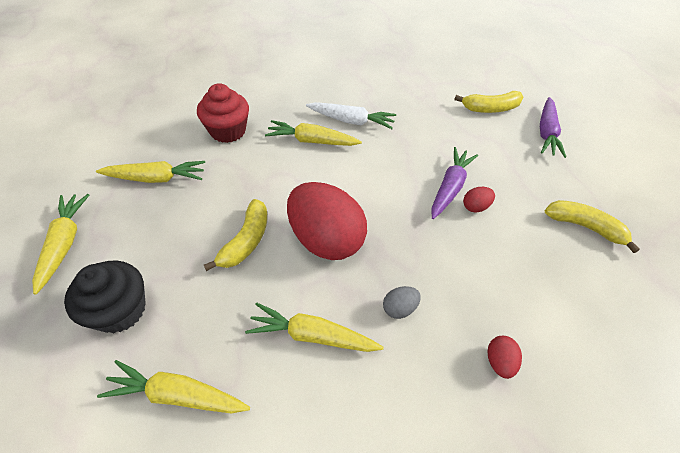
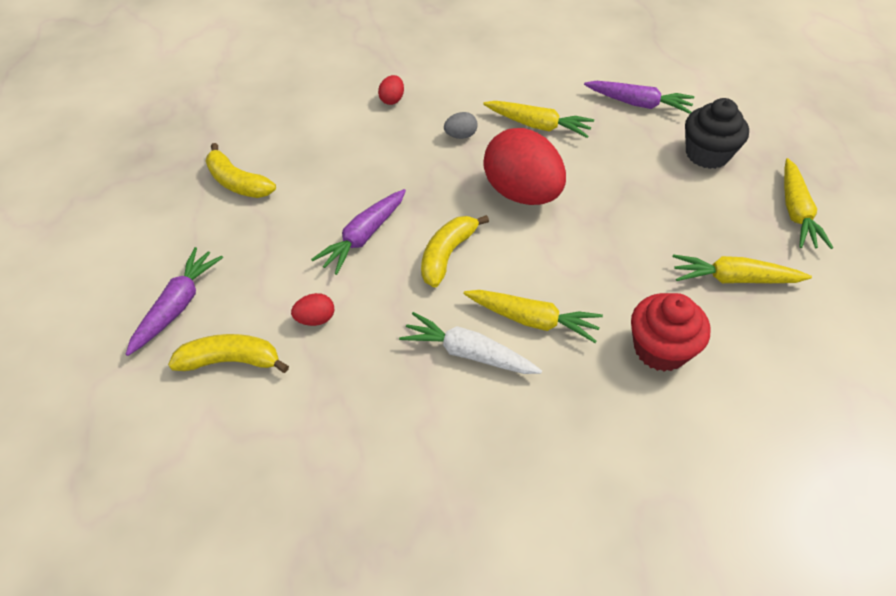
camera: 170 degrees left, 0 degrees up
(177, 395) = (638, 104): yellow carrot -> purple carrot
(246, 241) = (605, 199): yellow banana -> yellow banana (447, 255)
(475, 207) = (345, 212): red egg -> red egg (315, 319)

